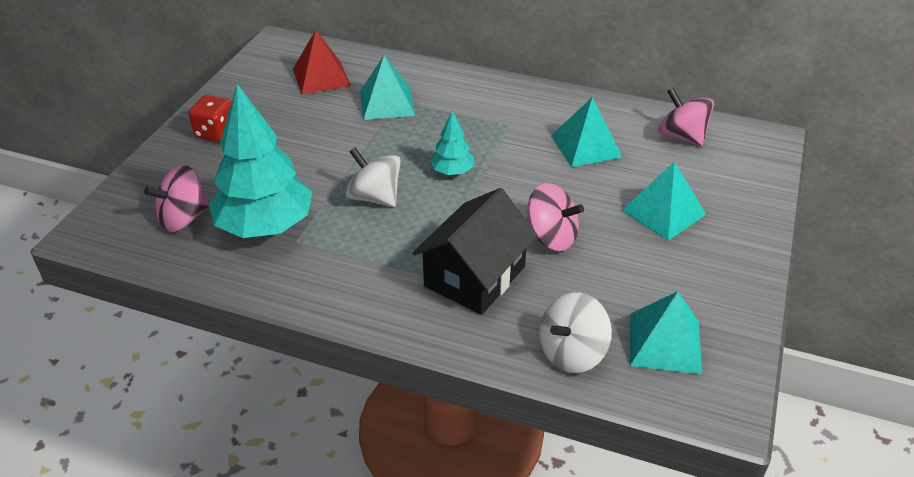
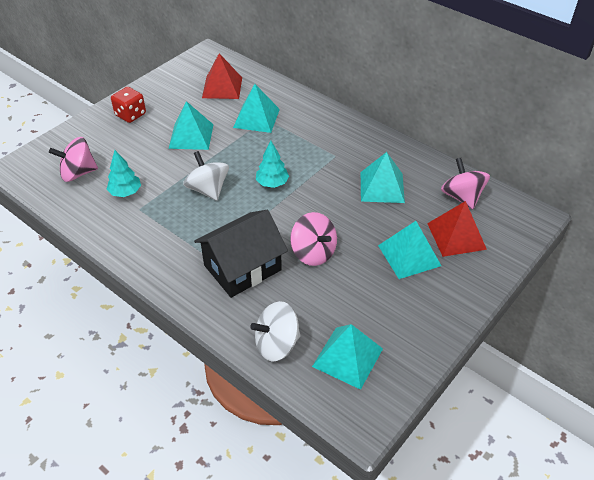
camera: 20 degrees right, 5 degrees up
(265, 226) = (125, 192): turquoise tree -> turquoise tree, size x0.47
(314, 141) = (191, 136): none -> turquoise pyramid
(702, 178) = (456, 236): none -> red pyramid

